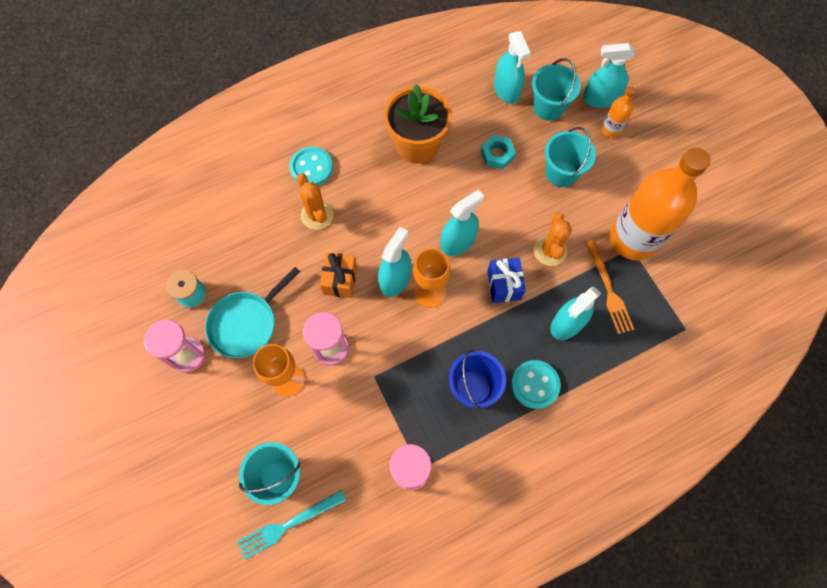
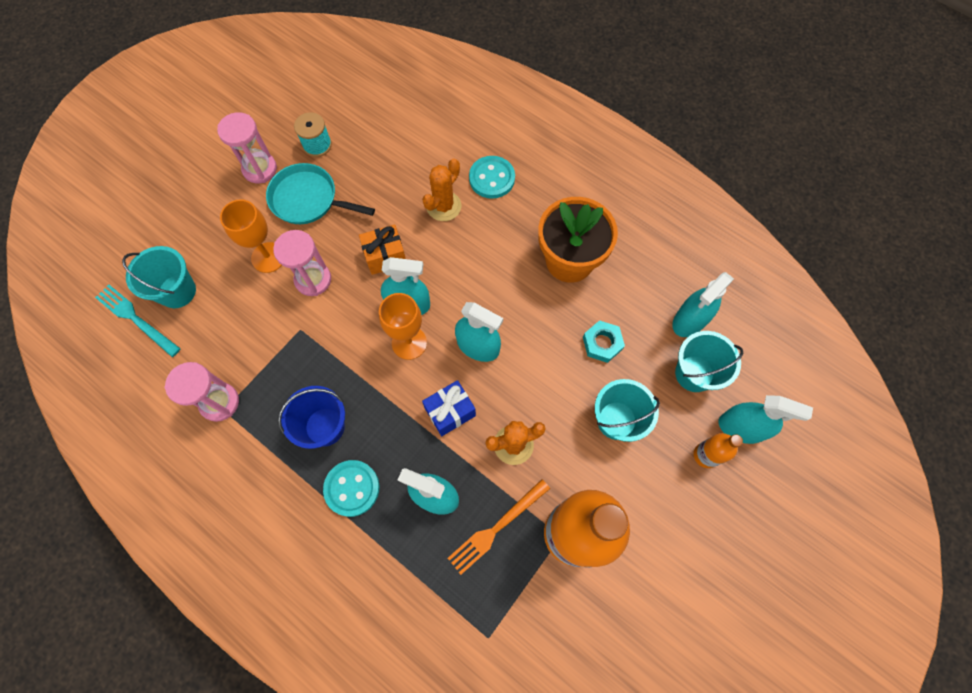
camera: 65 degrees right, 0 degrees up
(600, 99) = (741, 427): turquoise spray bottle -> turquoise spray bottle turned 135 degrees clockwise

